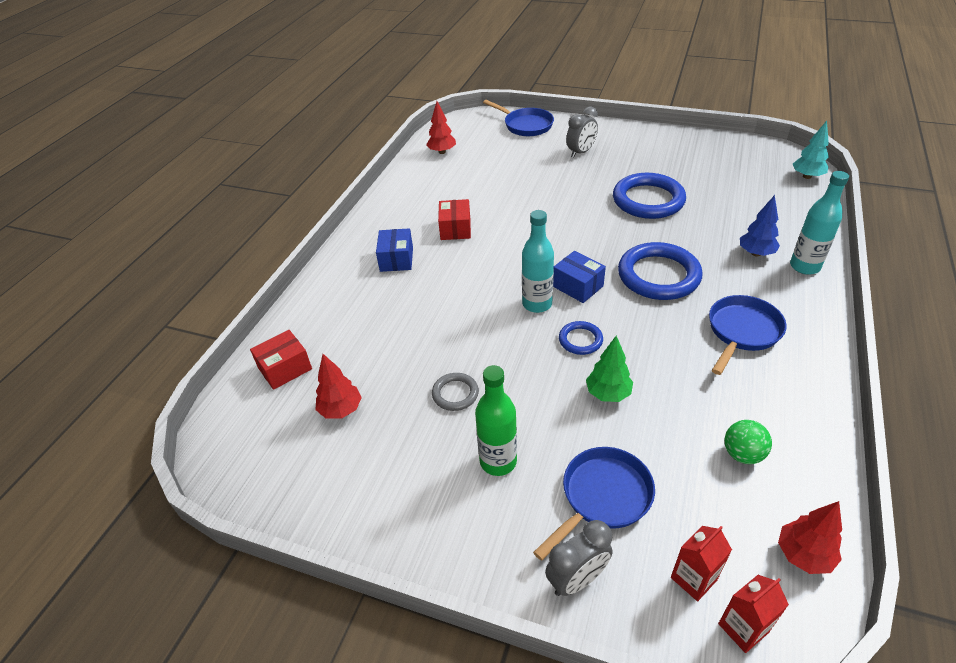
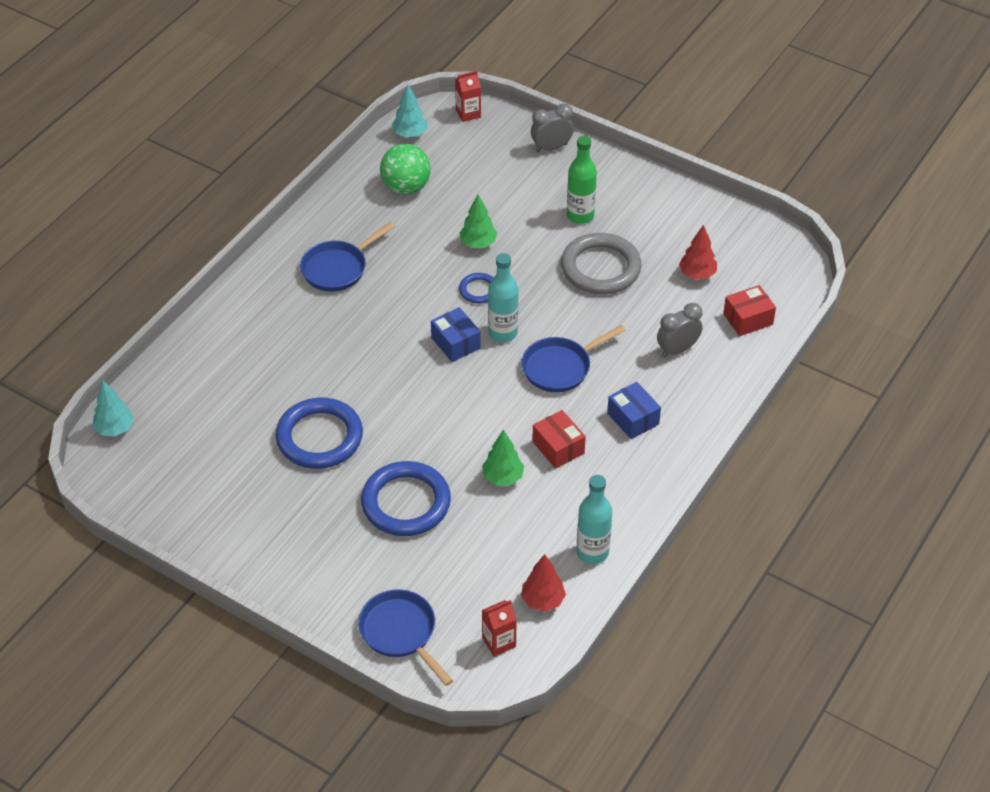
camera: 170 degrees left, 5 degrees up
(396, 259) = (633, 419): blue box -> blue box turned 45 degrees counterclockwise
(455, 229) = (558, 447): red box -> red box turned 45 degrees counterclockwise
(455, 394) = (600, 268): grey ring -> grey ring, size x2.03
(493, 204) = (502, 477): none -> green tree
(581, 152) = (352, 546): grey clock -> grey clock (677, 349)
(602, 497) = (516, 182): blue pan -> blue pan (560, 367)
(658, 275) = (372, 337): blue ring -> blue ring (406, 503)
(693, 578) = (482, 136): red carton -> red carton (499, 642)
(742, 454) = (406, 187): green ball -> green ball, size x1.61
(755, 253) = (261, 340): blue tree -> none
(803, 555) = (410, 134): red tree -> turquoise tree
(804, 266) = (229, 316): turquoise bottle -> turquoise bottle (592, 552)

